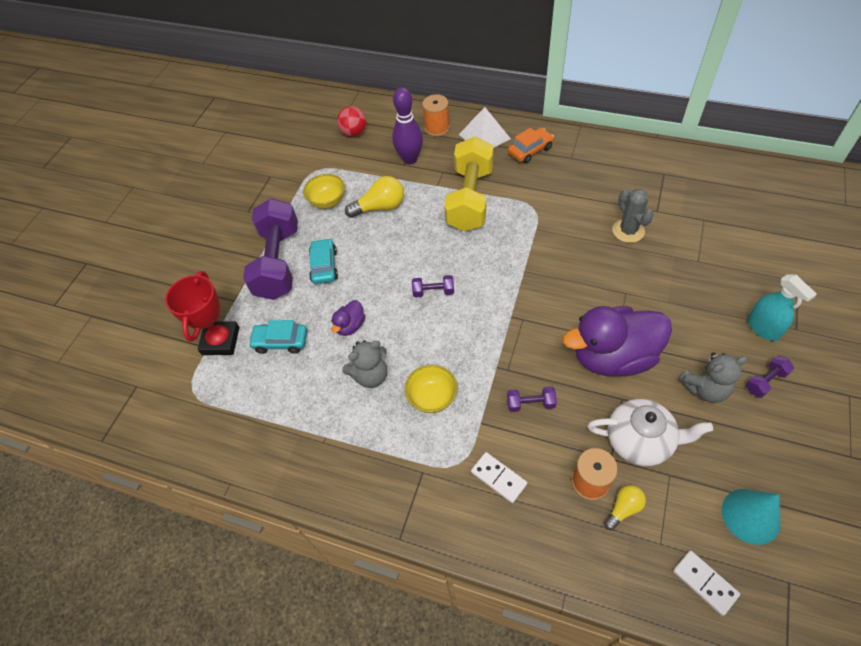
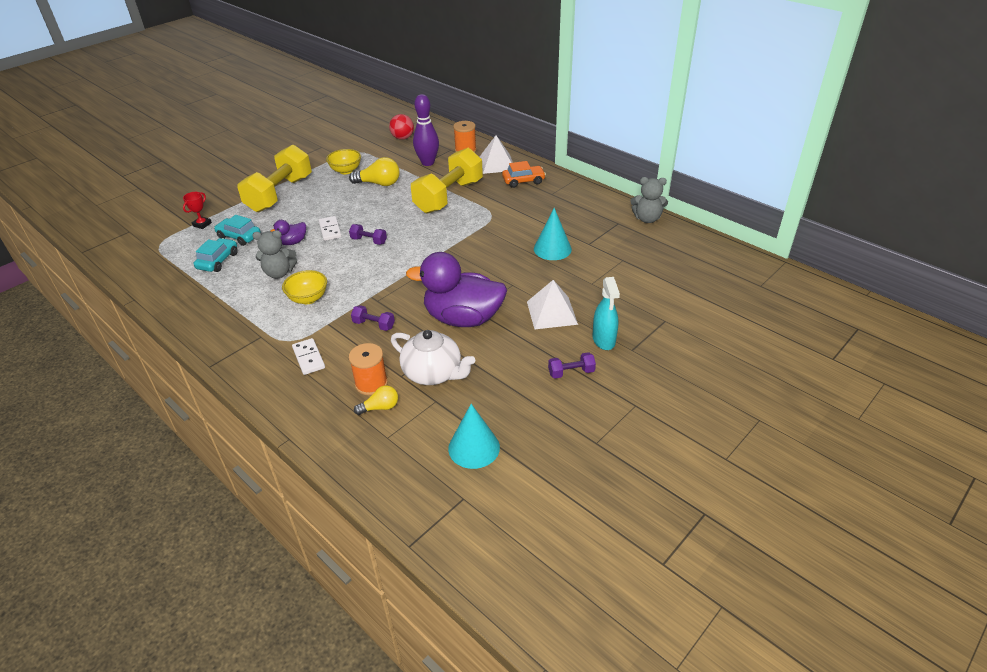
camera: 20 degrees right, 15 degrees down
(221, 341) = (202, 224): red trophy -> red trophy, size x0.50
(278, 262) = (280, 194): purple dumbbell -> yellow dumbbell
(324, 266) = (308, 205): turquoise car -> turquoise car (218, 261)
(628, 231) = (552, 249): grey cactus -> turquoise cone
(690, 313) = (552, 312): none -> white pyramid
(705, 389) = (516, 361): grey teddy bear -> grey teddy bear (647, 219)
(705, 583) = (397, 472): white domino -> white domino (330, 230)

